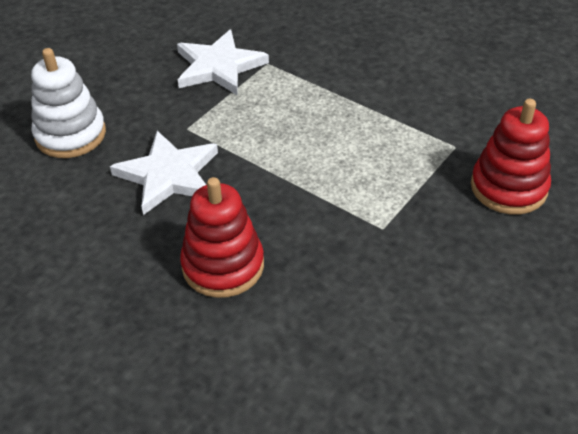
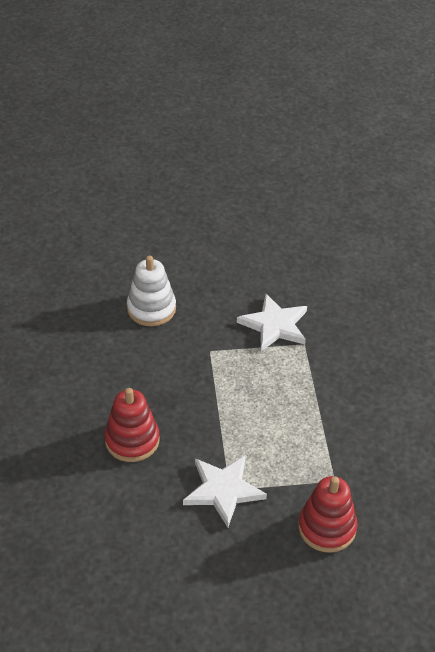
camera: 45 degrees right, 0 degrees up
(168, 175) = (168, 371): white star -> white star (223, 490)

